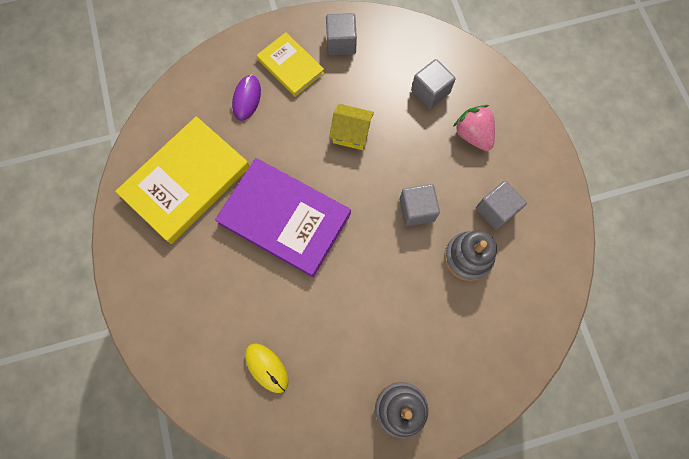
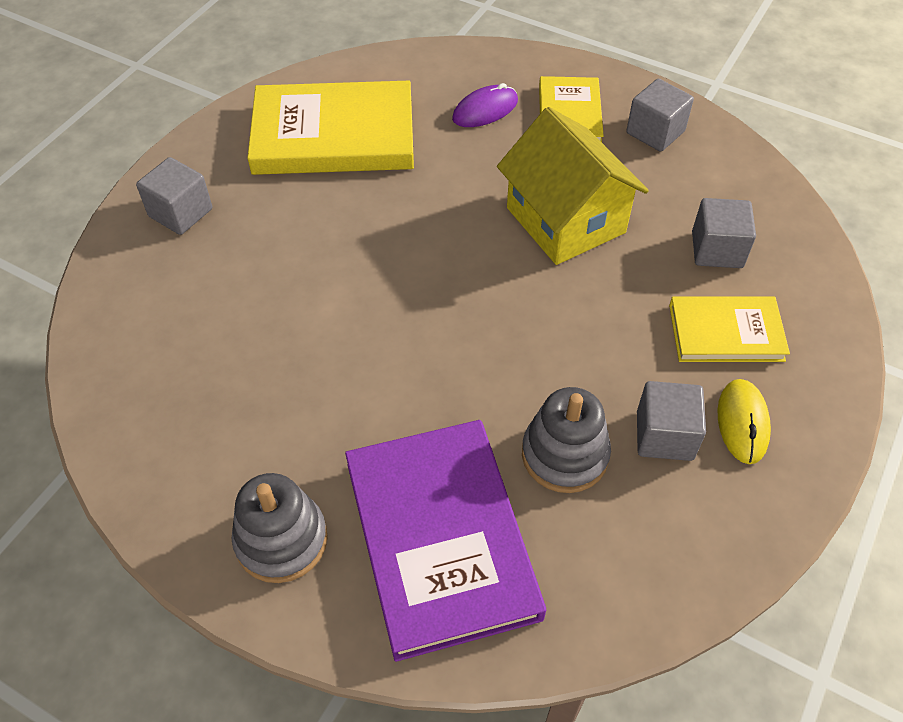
camera: 45 degrees right, 20 degrees down
(266, 368) = (195, 360): yellow mouse -> yellow mouse (742, 423)
(284, 218) = (391, 241): purple book -> purple book (441, 539)
(351, 133) = (565, 220): yellow house -> yellow house, size x1.79
(416, 210) = (556, 352): grey cube -> grey cube (180, 213)
(473, 135) = (726, 332): pink strawberry -> yellow book

